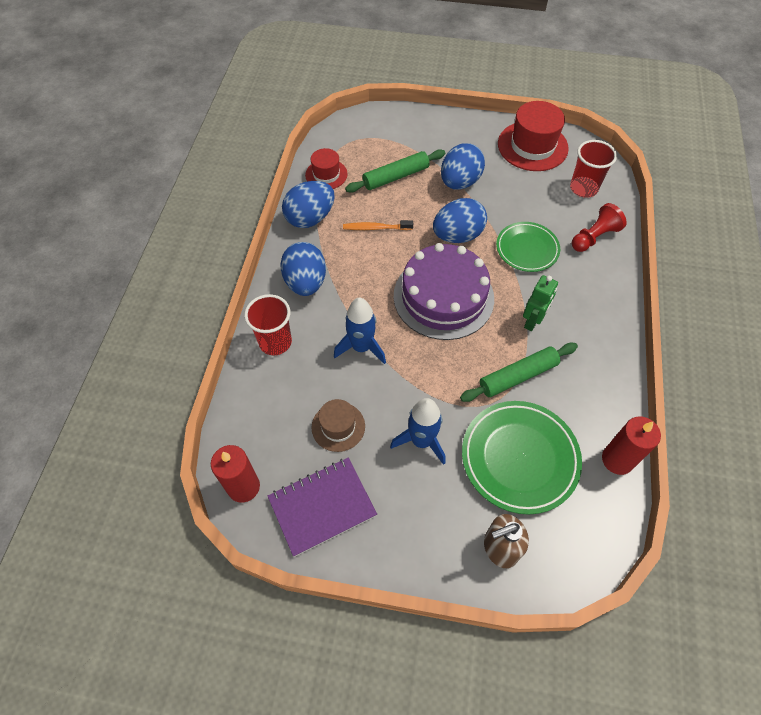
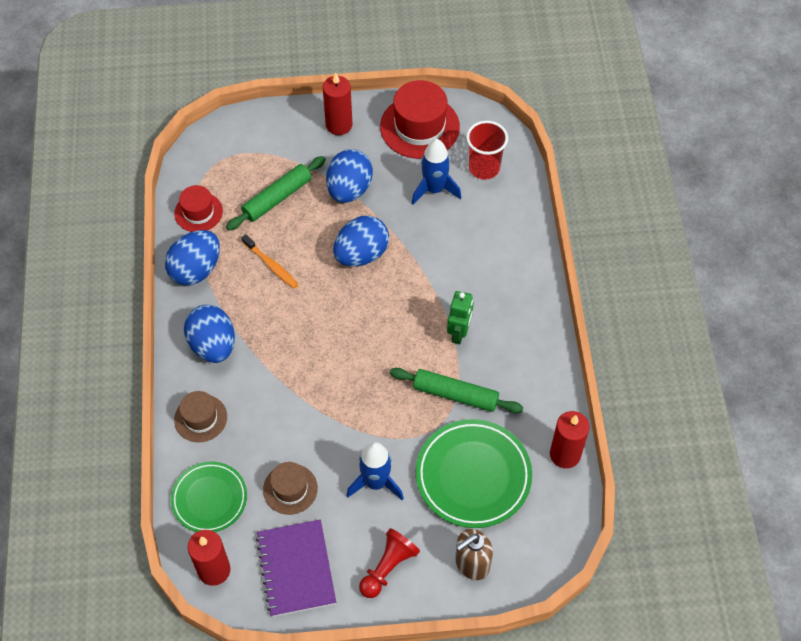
camera: 15 degrees left, 0 degrees up
(275, 342) = (200, 418): red cup -> brown hat
(322, 506) = (296, 569): purple notebook -> purple notebook turned 60 degrees counterclockwise
(361, 347) = (291, 402): blue rocket -> blue rocket (434, 189)
(376, 228) = (271, 265): orange toothbrush -> orange toothbrush turned 120 degrees counterclockwise
(443, 297) = (362, 327): purple cake -> none
(463, 132) = (339, 125): none -> red candle
(518, 376) = (455, 394): green rolling pin -> green rolling pin turned 60 degrees clockwise
(527, 249) = (438, 254): green plate -> green plate (209, 499)
(594, 237) = (505, 224): red pawn -> red pawn (388, 567)

